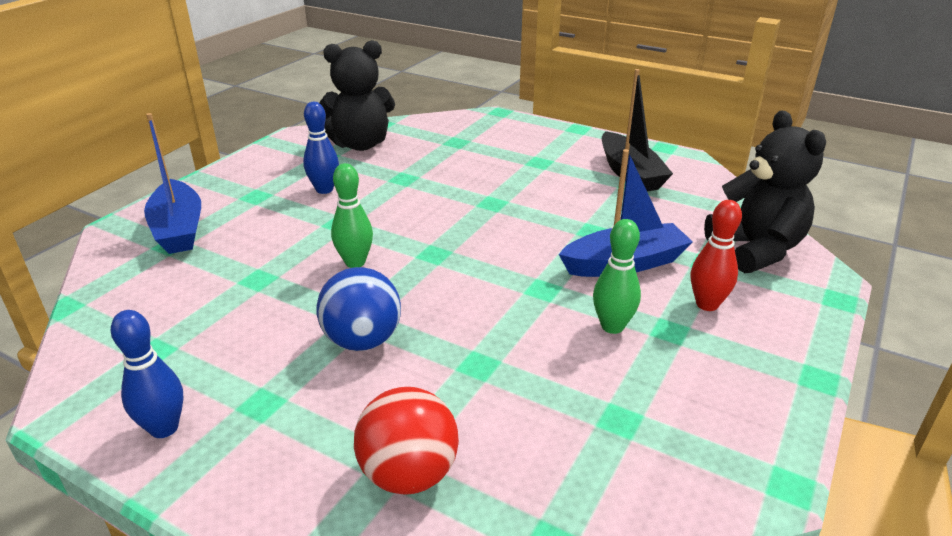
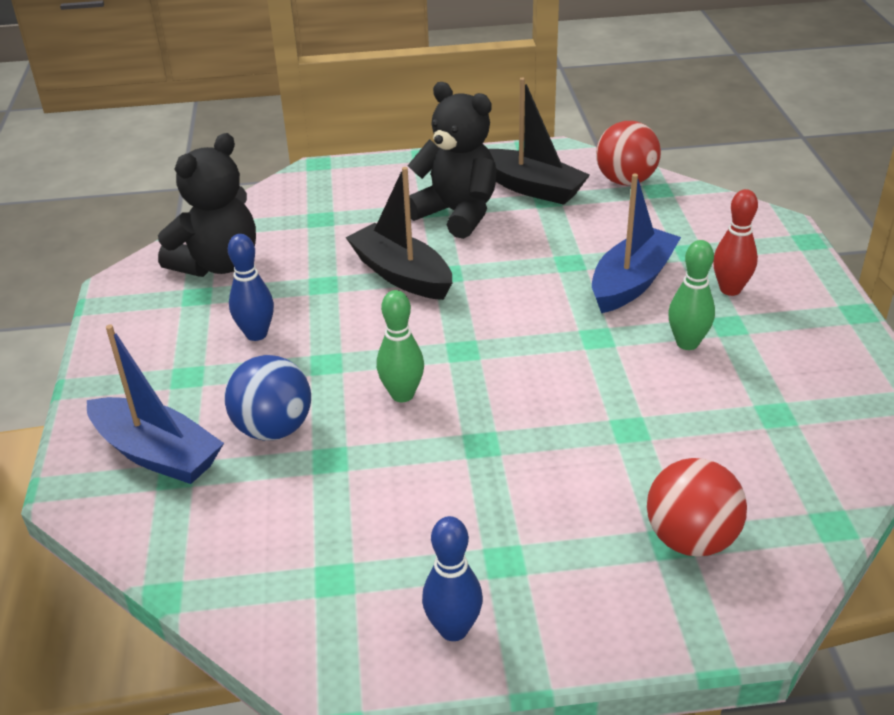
camera: 35 degrees left, 5 degrees up
(362, 341) = (513, 461): blue ball -> blue ball (273, 429)
(460, 192) = (401, 275): none -> black boat
(715, 194) = (625, 181): none -> red ball
(755, 249) = (711, 222): black teddy bear -> black teddy bear (457, 213)

